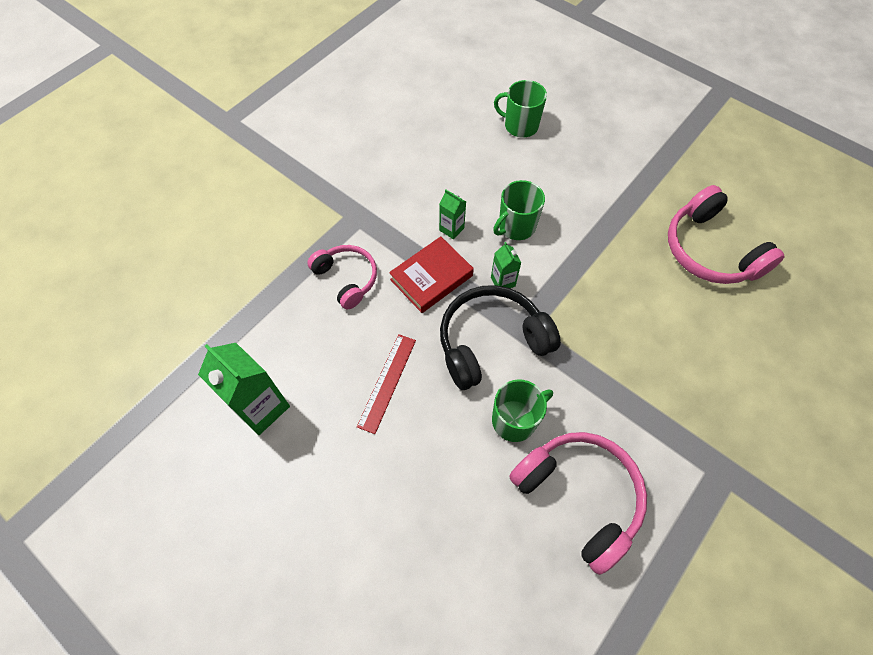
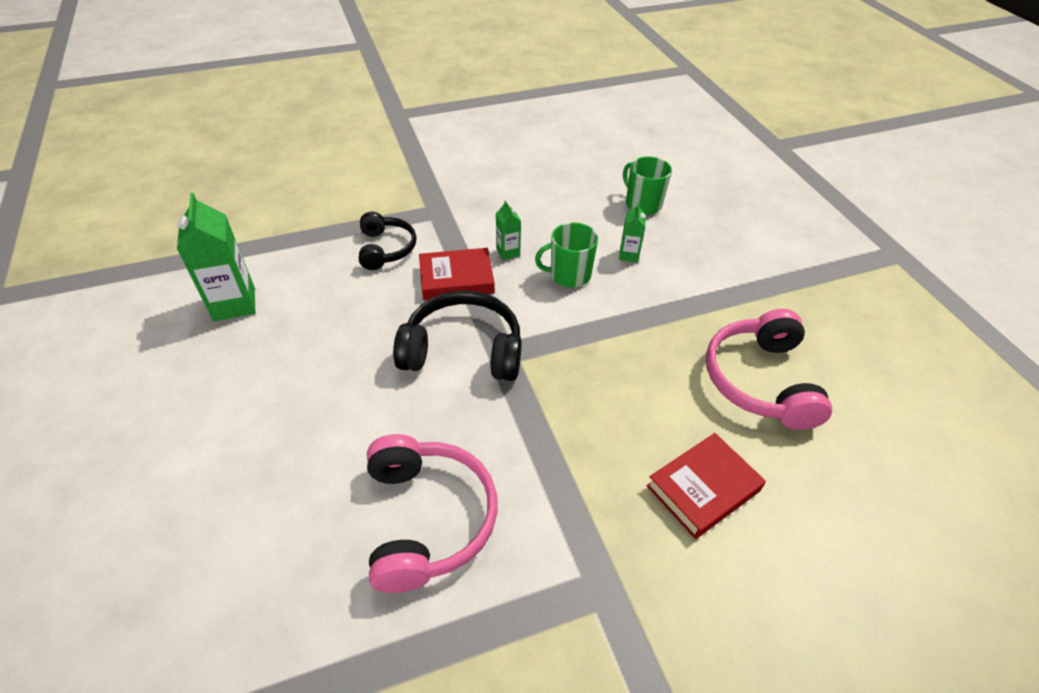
camera: 30 degrees right, 15 degrees down
(346, 279) = (386, 249): pink headphones -> black headphones
(387, 382) = (345, 335): red ruler -> none
(503, 281) = (518, 310): green carton -> green carton (629, 255)
(515, 420) = (427, 421): green mug -> none
(732, 359) = (703, 488): none -> red book

